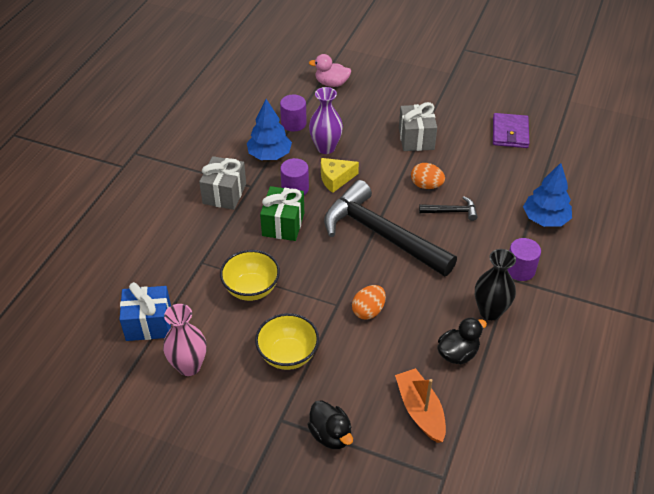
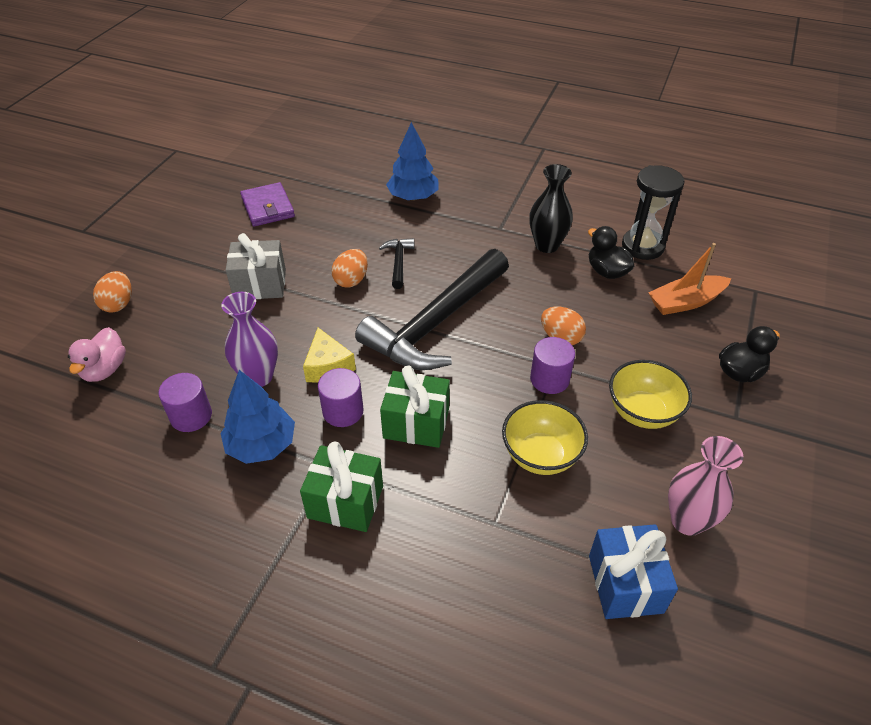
camera: 90 degrees left, 0 degrees up
(224, 194) = (345, 502): grey gift -> green gift
(390, 78) = (118, 304): none -> orange egg
(501, 389) = (642, 246): none -> black hourglass
(510, 133) = (268, 207): purple wallet -> purple wallet turned 60 degrees clockwise
(520, 270) = (487, 220): purple cylinder -> purple cylinder (549, 379)

